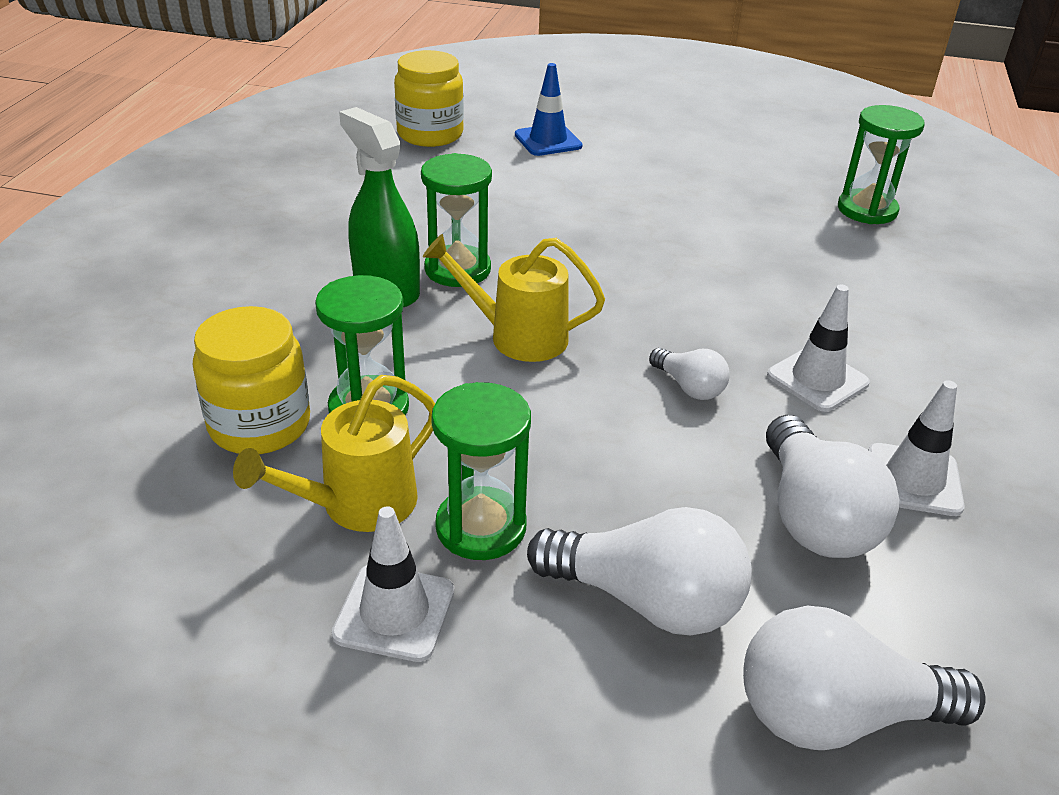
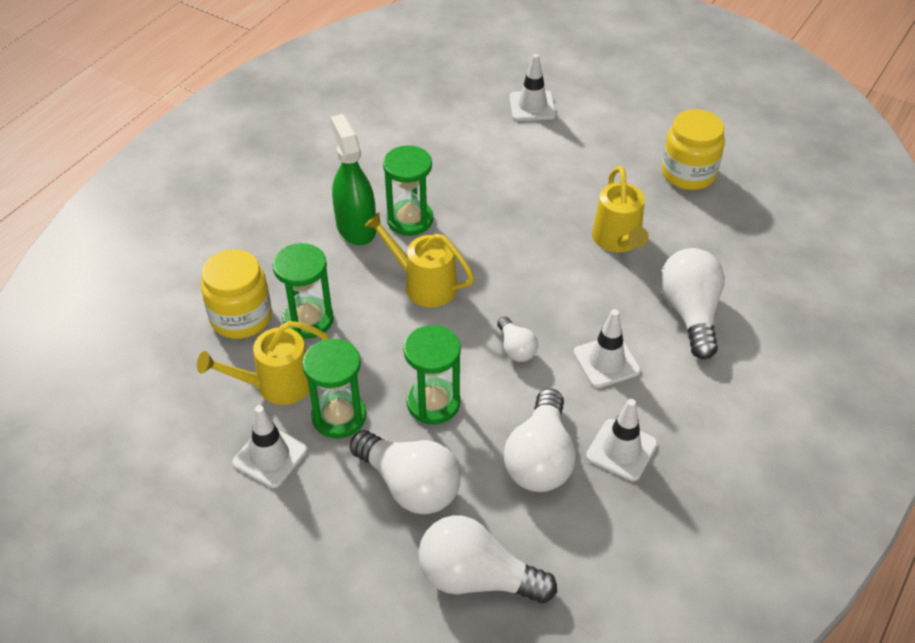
camera: 20 degrees right, 10 degrees up
(430, 134) = (446, 85): yellow jar -> yellow jar (688, 173)
(548, 141) = (532, 106): blue traffic cone -> white traffic cone
(738, 250) = (618, 241): none -> yellow watering can
(867, 210) = (744, 221): green hourglass -> green hourglass (433, 403)
(879, 308) = (690, 313): none -> white light bulb

